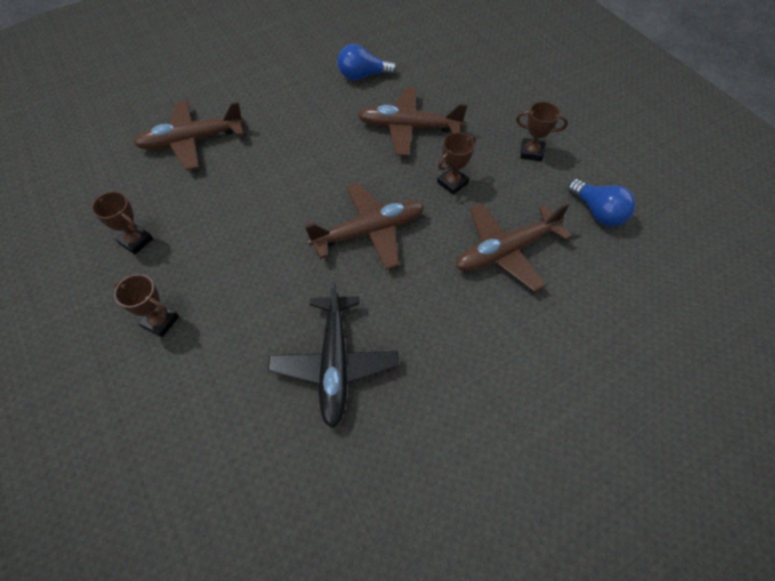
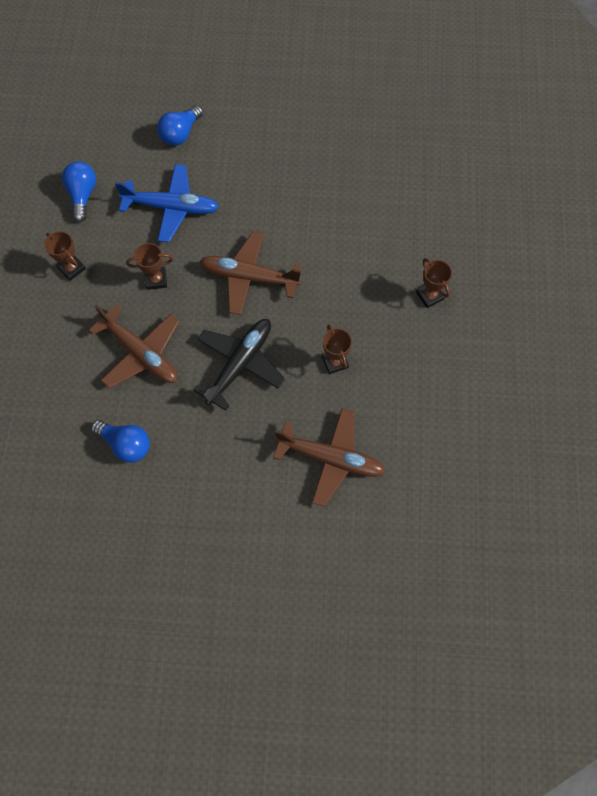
camera: 145 degrees left, 10 degrees up
(136, 241) = (422, 374): brown trophy -> brown trophy (335, 362)
(335, 363) = (335, 205): black plane -> black plane (240, 364)
(506, 251) = (171, 207): brown plane -> blue plane
(584, 337) = (180, 134): none -> blue light bulb

